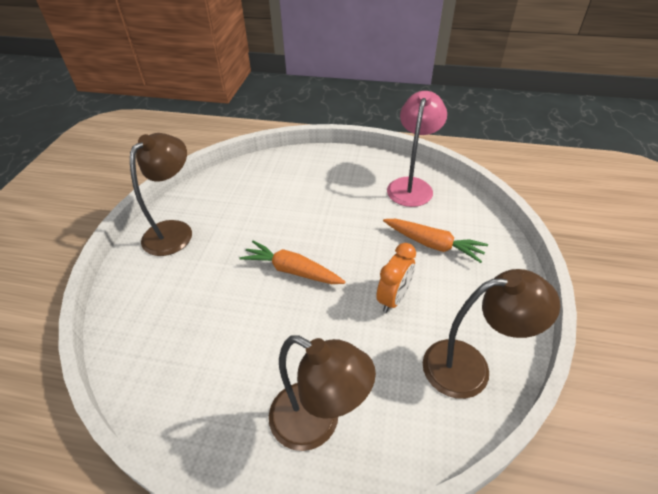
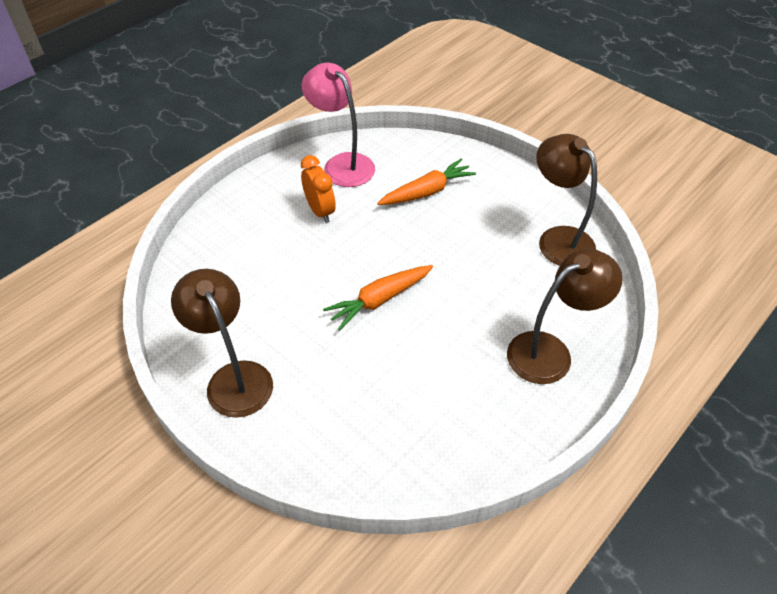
camera: 60 degrees left, 5 degrees up
(393, 298) = (465, 247): orange clock -> orange clock (320, 211)
(470, 367) = (558, 239): brown lamp -> brown lamp turned 60 degrees counterclockwise

